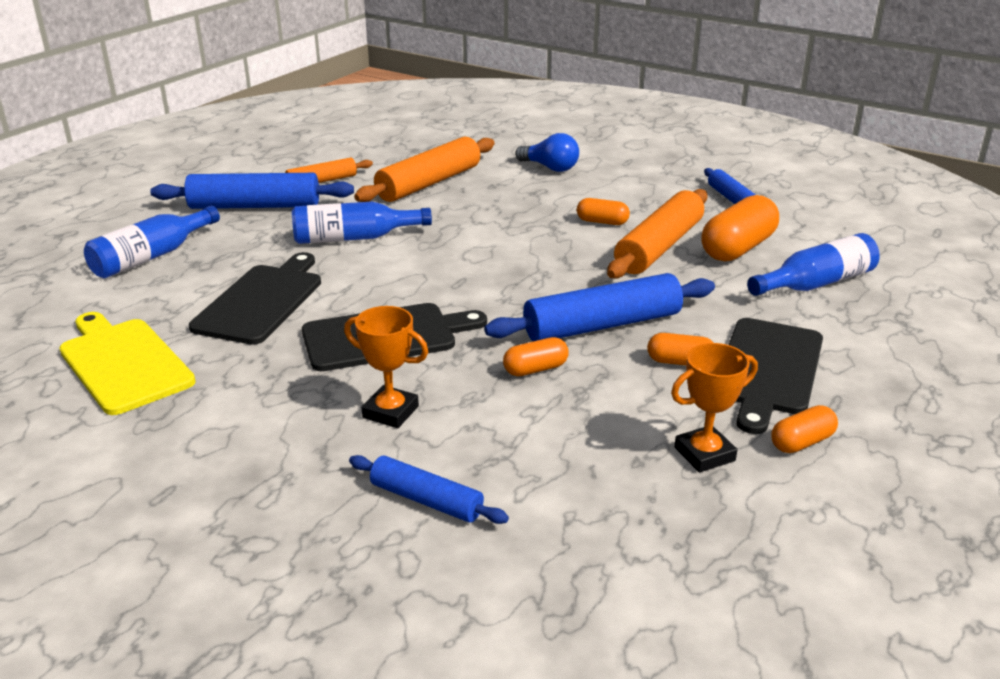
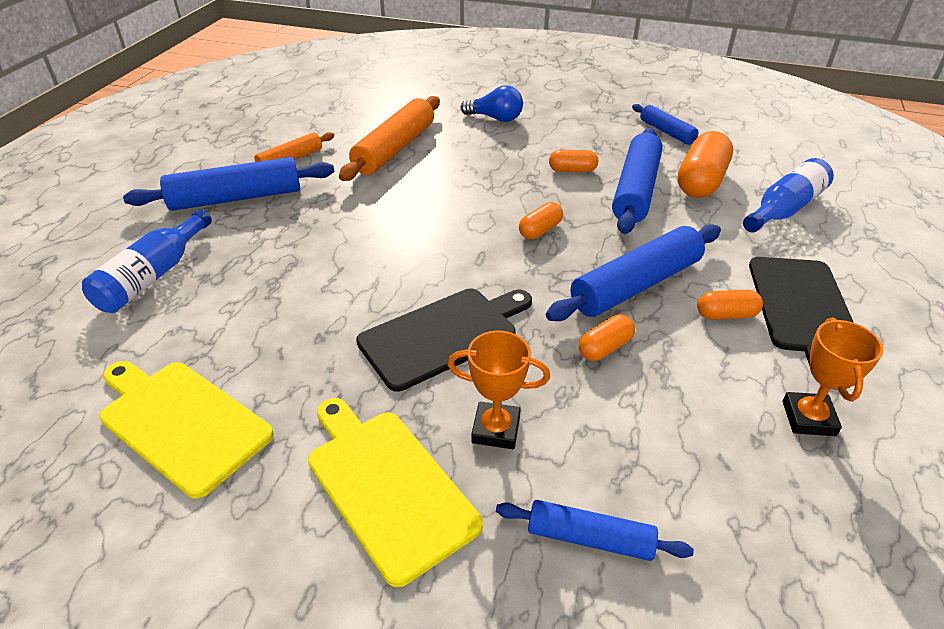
camera: 15 degrees left, 10 degrees up
(261, 301) = (296, 313): black cutting board -> none
(270, 434) = (387, 486): none -> yellow cutting board
(354, 238) = (354, 221): blue bottle -> none
(659, 247) = (636, 190): orange rolling pin -> blue rolling pin
(704, 454) = (808, 418): orange trophy -> orange trophy turned 45 degrees counterclockwise
(801, 442) = (879, 386): orange capsule -> orange capsule (540, 230)

